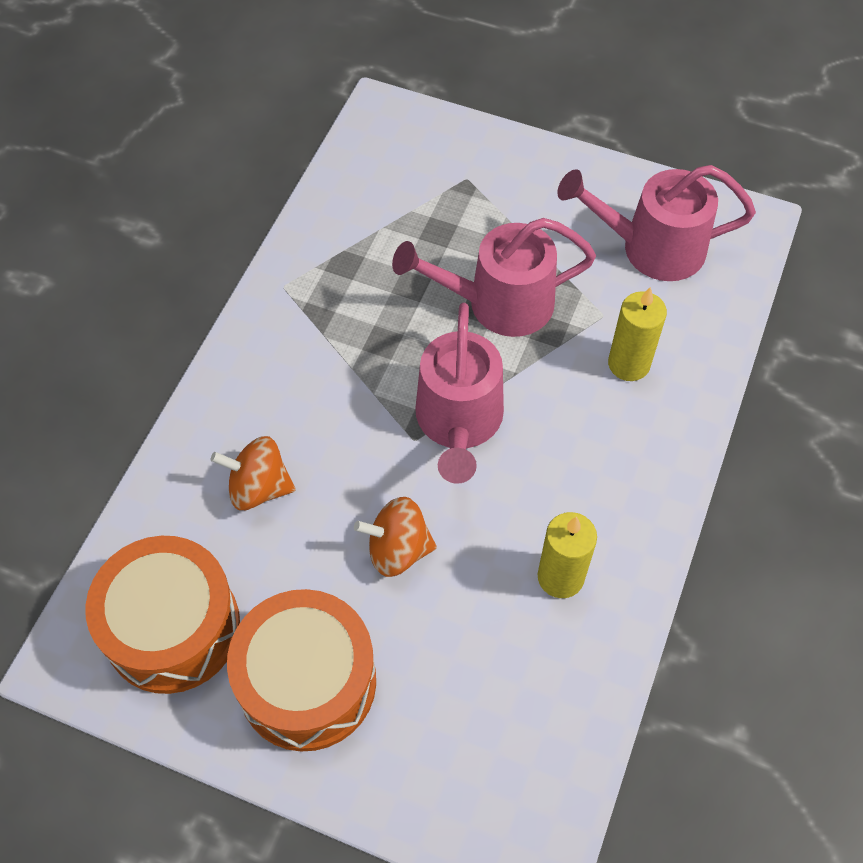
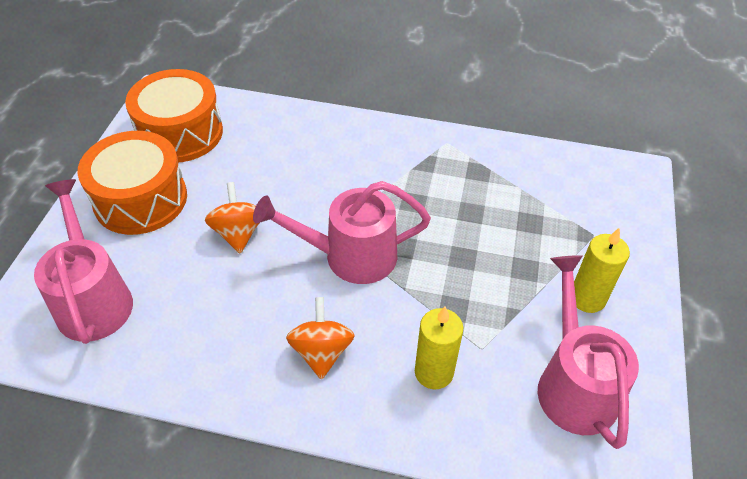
camera: 80 degrees right, 10 degrees down
(259, 487) = (281, 155): orange spinning top -> orange spinning top (321, 352)
(498, 303) = (470, 269): pink watering can -> pink watering can (93, 298)
(560, 577) = (219, 336): yellow candle -> yellow candle (587, 298)

